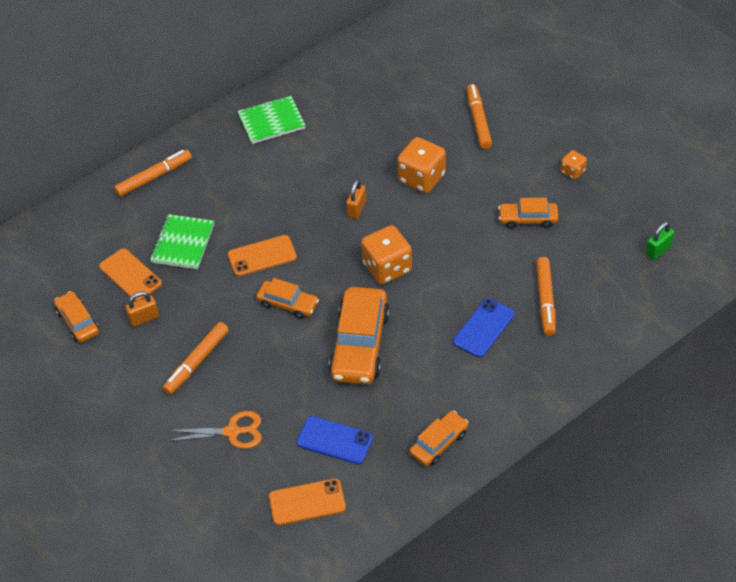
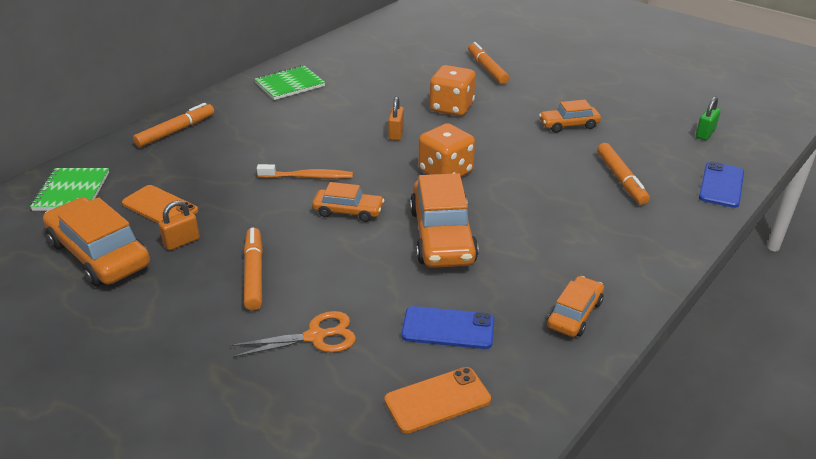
camera: 15 degrees left, 15 degrees down
(78, 322) = (99, 254): orange car -> orange car, size x1.80
(183, 243) = (216, 176): green notebook -> green notebook (71, 191)
(196, 362) = (254, 274): orange marker -> orange marker turned 150 degrees clockwise
(262, 256) = (307, 177): orange phone -> orange toothbrush
(484, 328) = (570, 207): blue phone -> blue phone (721, 185)
(572, 172) = (591, 91): orange dice -> none

